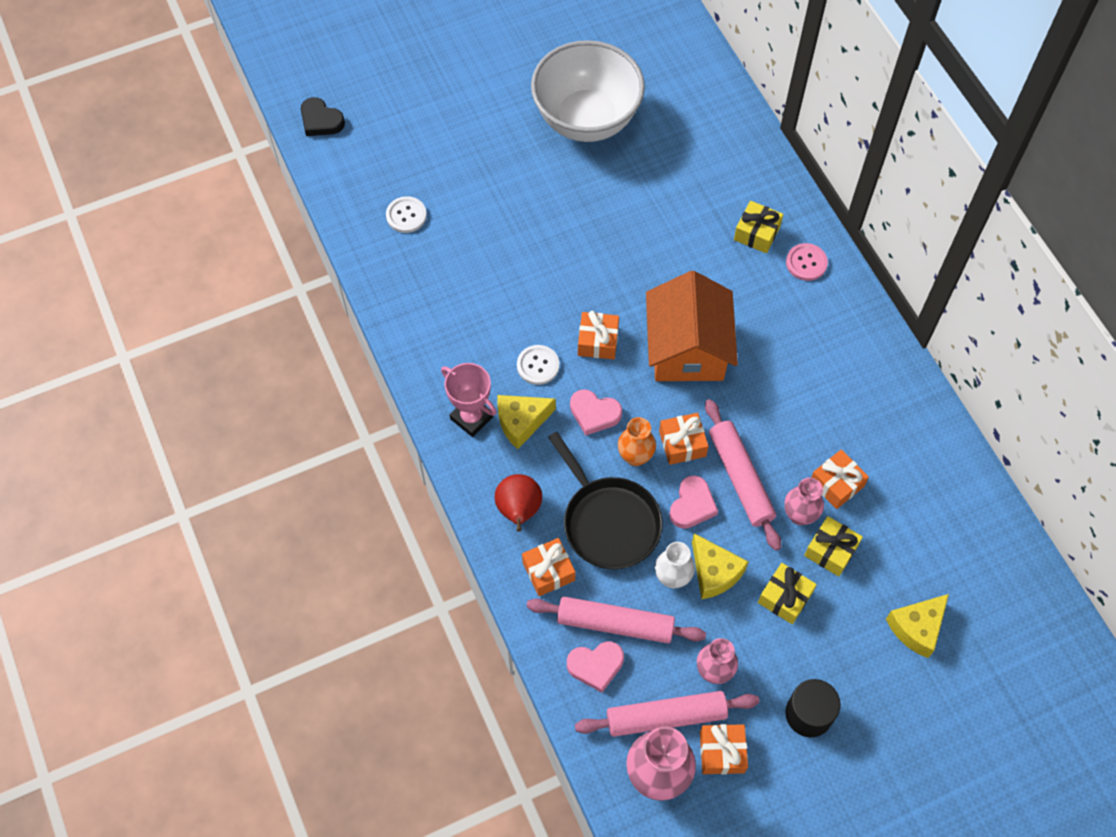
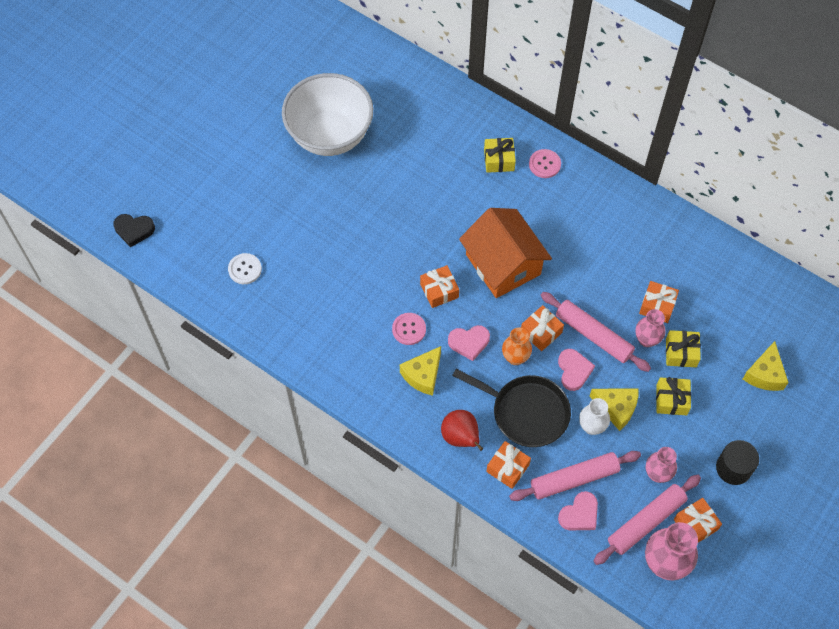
camera: 30 degrees left, 0 degrees up
(471, 417) = (386, 390): pink trophy -> none
(538, 365) = (409, 329): white button -> pink button

